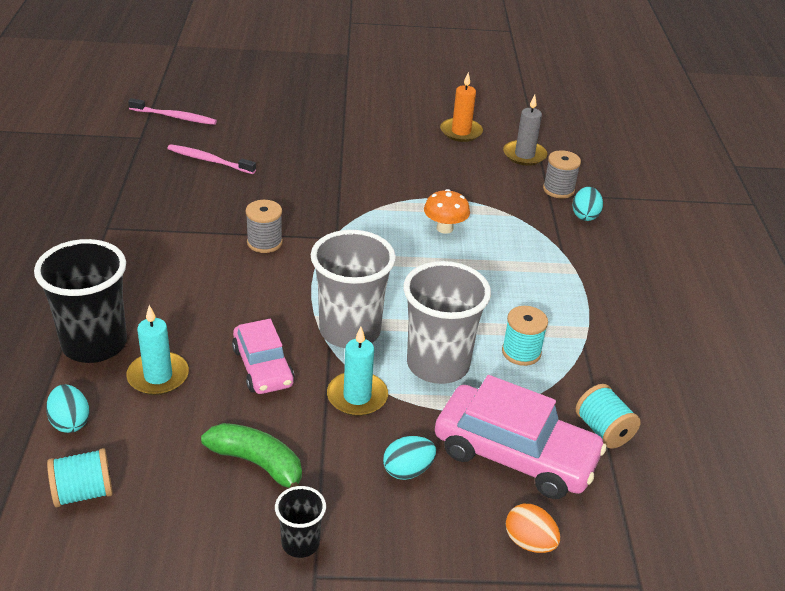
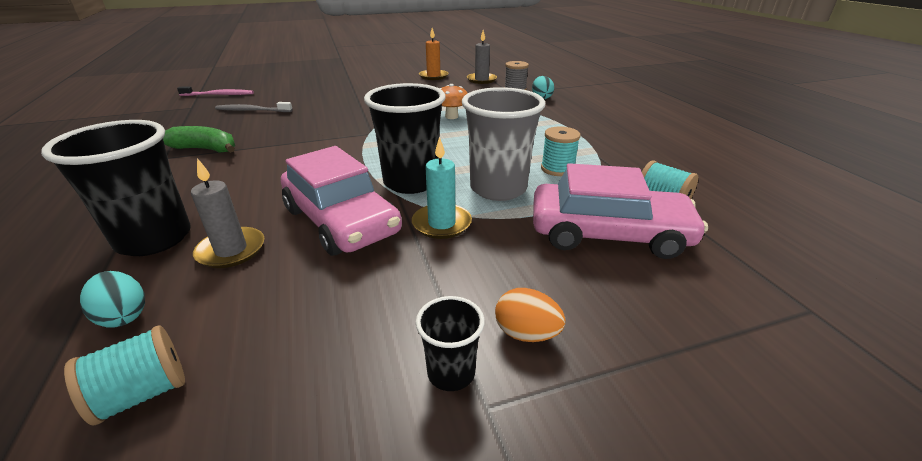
camera: 15 degrees left, 5 degrees down
(158, 376) = (231, 250): turquoise candle -> grey candle
(209, 160) = (252, 110): pink toothbrush -> grey toothbrush
(258, 464) = (366, 302): green banana -> green banana (205, 149)
(263, 367) = (341, 221): pink car -> pink car, size x1.61
(264, 242) = (313, 144): grey spool -> none
(350, 331) = (411, 182): grey cup -> black cup
(407, 470) = (524, 269): turquoise egg -> none
(529, 542) = (682, 301): orange egg -> orange egg (526, 333)

